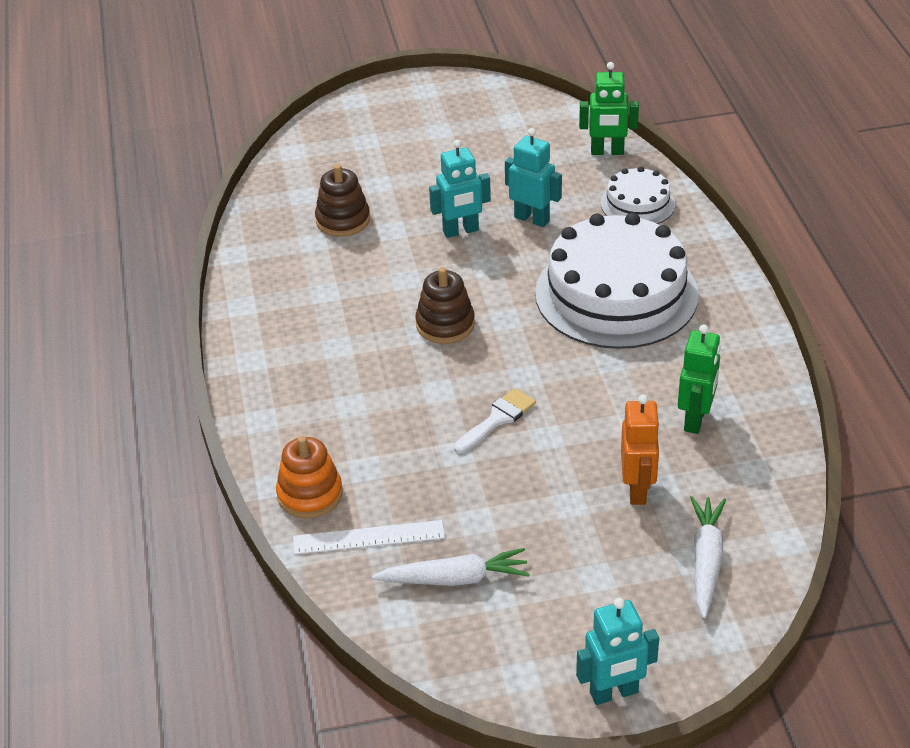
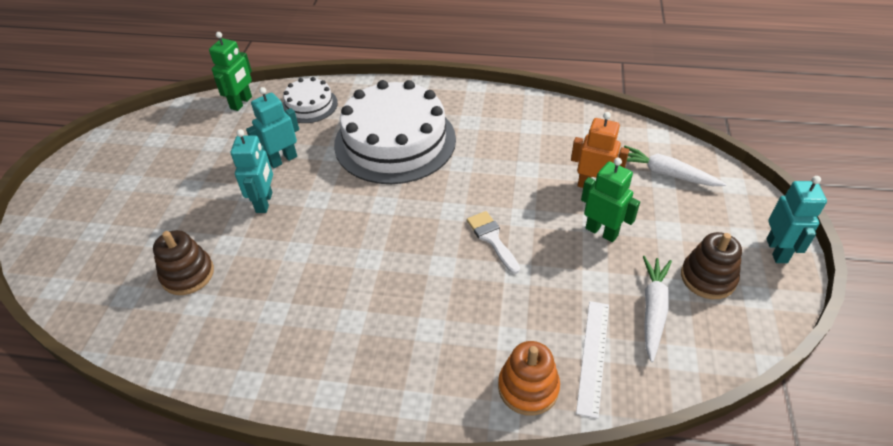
camera: 70 degrees left, 5 degrees up
(445, 324) = (369, 241): brown stacking toy -> brown stacking toy (708, 278)
(695, 419) = (538, 141): green robot -> green robot (601, 232)

